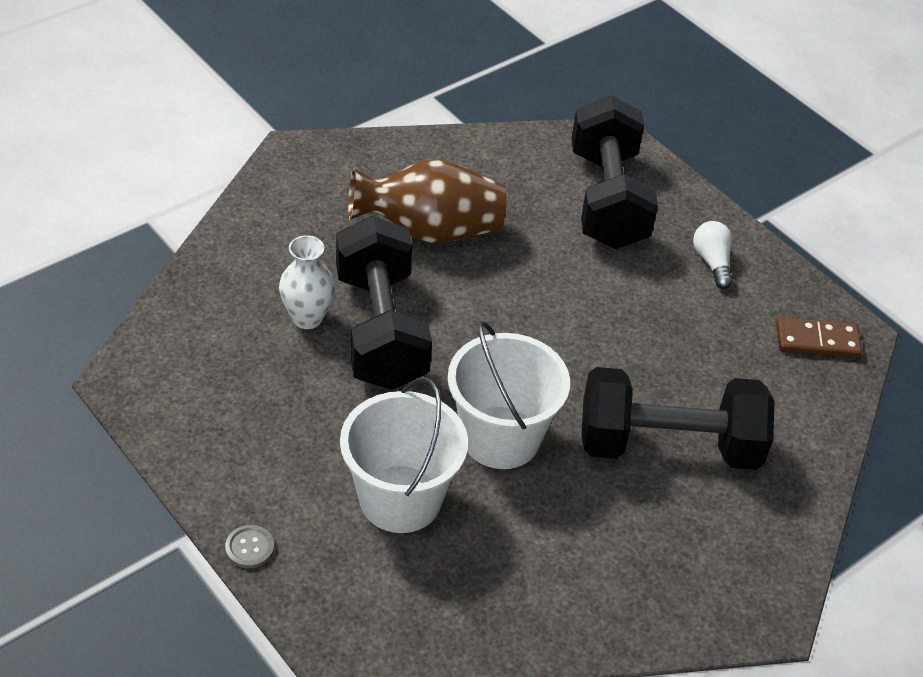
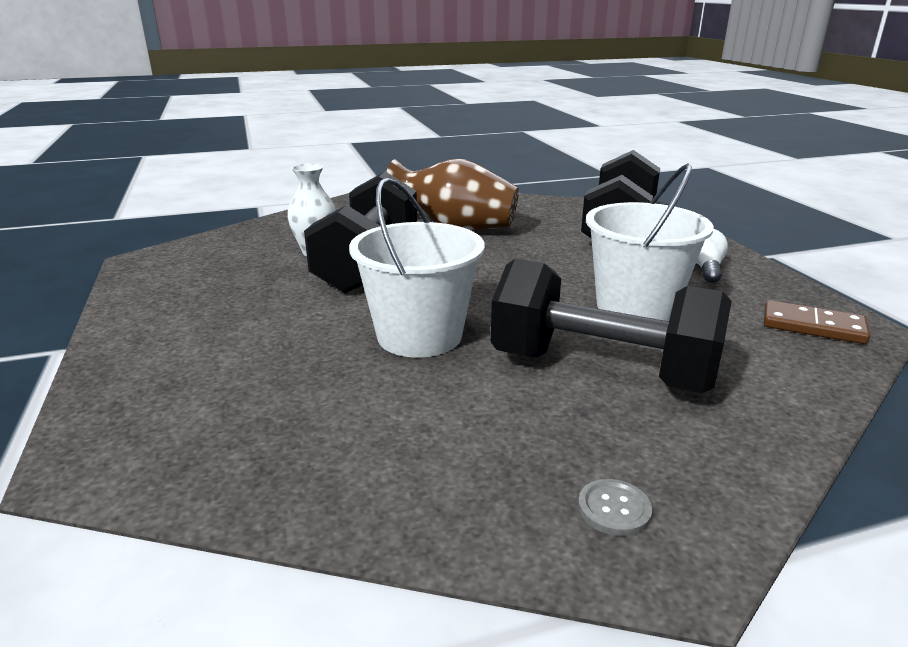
camera: 25 degrees right, 20 degrees down
(249, 547) = (103, 363): grey button -> grey button (614, 509)
(400, 499) = (280, 358): white bucket -> white bucket (636, 306)

